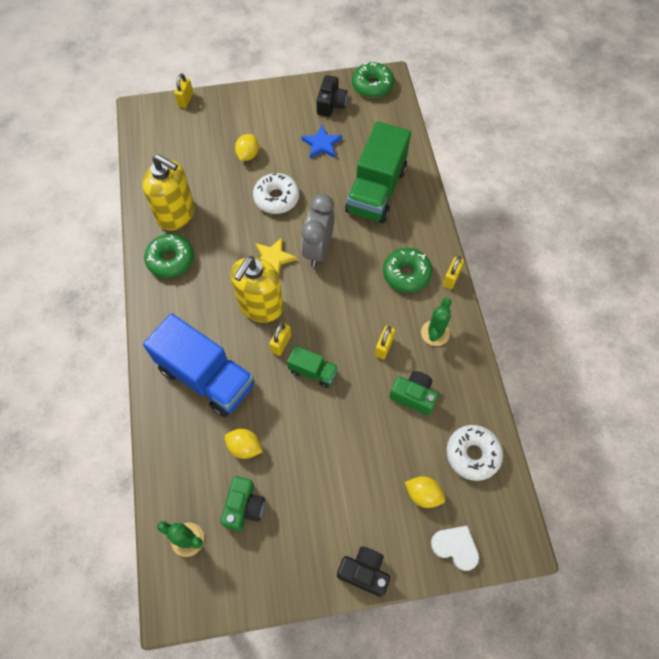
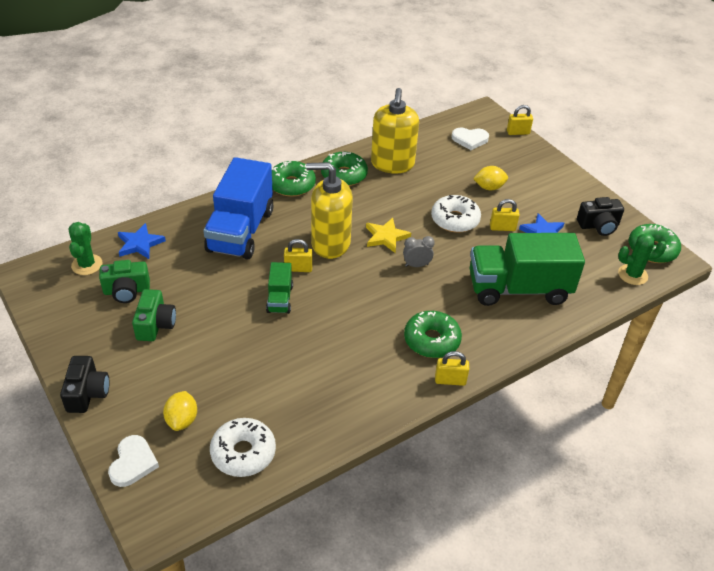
camera: 65 degrees right, 20 degrees down
(161, 310) = (291, 185): none -> green donut
(175, 139) = (470, 139): none -> white heart
(180, 478) = (140, 244): none -> blue star
(244, 447) = (183, 274): yellow lemon -> none
(318, 249) = (416, 265): grey clock -> grey clock, size x0.52
(384, 347) = (334, 345): yellow padlock -> yellow padlock (502, 228)
(413, 396) = (289, 384): green camera -> green camera (155, 324)
(435, 333) = (373, 383): green cactus -> green cactus (632, 275)

